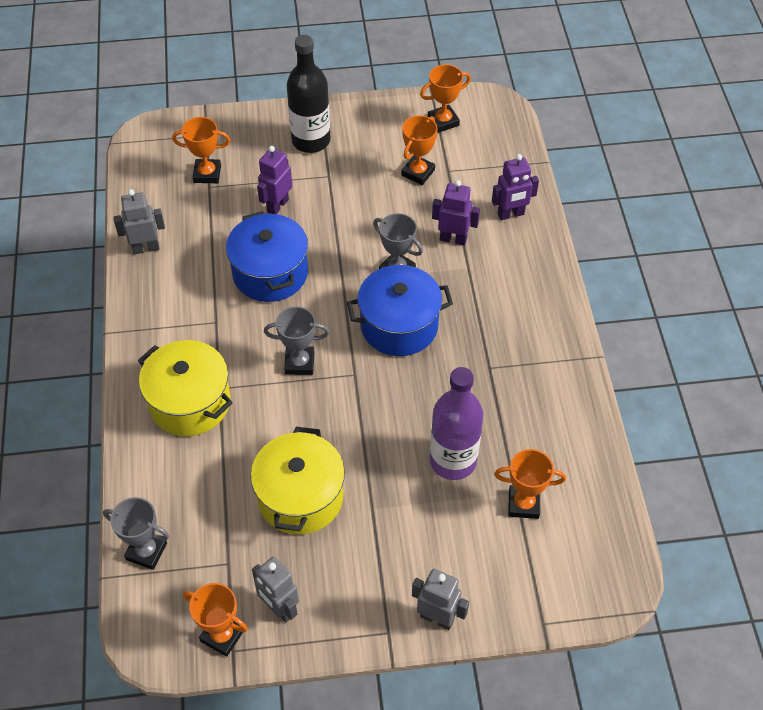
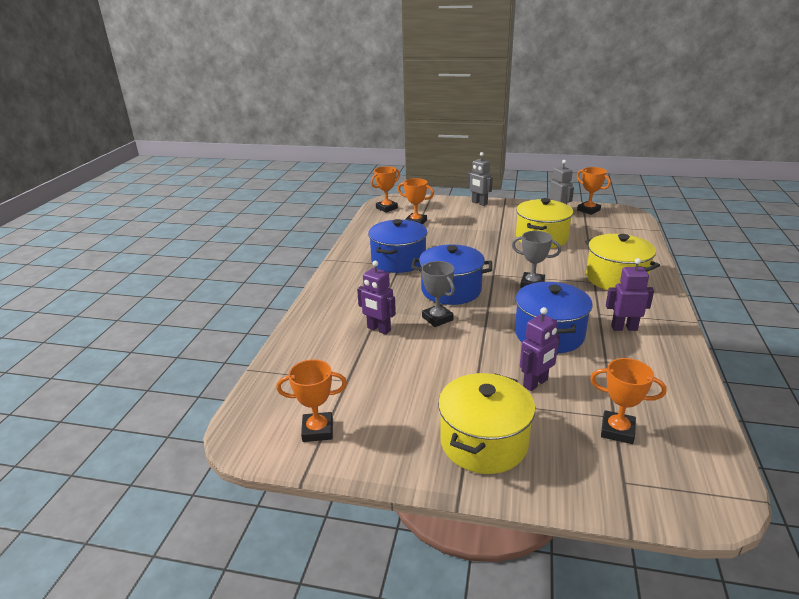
camera: 160 degrees left, 25 degrees down
(146, 248) = (677, 373): grey robot -> none
(146, 551) = (635, 233): grey trophy -> none
(311, 141) = (484, 442): black bottle -> yellow pot
(418, 172) = (378, 384): orange trophy -> orange trophy (386, 208)
(453, 461) = (446, 238): purple bottle -> none
(495, 376) = (398, 261): none -> blue pot
(511, 214) = (317, 336): purple robot -> purple robot (624, 328)

